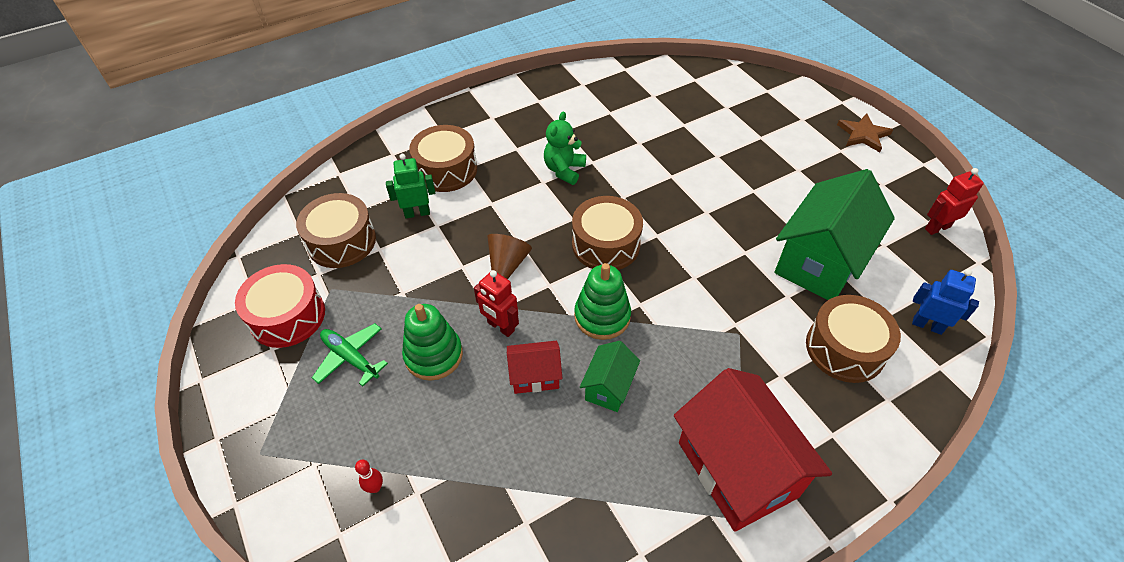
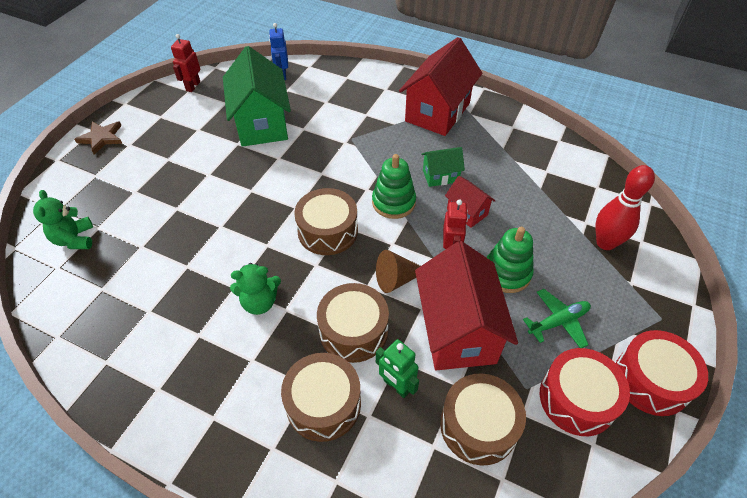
camera: 125 degrees left, 0 degrees up
(236, 384) = (651, 380): none -> red drum
(350, 358) = (558, 322): green plane -> green plane turned 120 degrees counterclockwise
(375, 487) = (605, 243): red bowling pin -> red bowling pin, size x2.40
(419, 277) = (457, 331): none -> red house
(721, 93) = (75, 239): none -> green teddy bear
(820, 262) = (262, 124): green house -> green house turned 75 degrees clockwise
(845, 348) = (325, 98): brown drum -> brown drum (353, 331)
(937, 228) = (193, 86): red robot -> red robot turned 75 degrees clockwise

